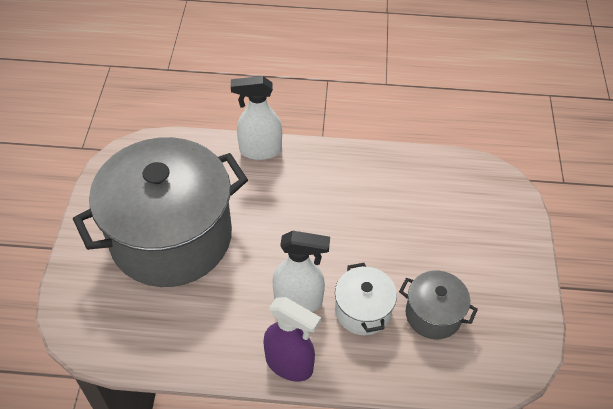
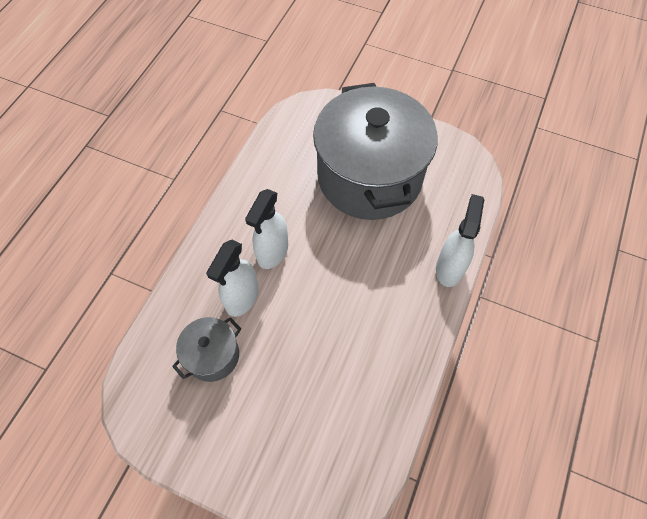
camera: 110 degrees right, 10 degrees up
(289, 364) = (220, 229): purple spray bottle -> none
(363, 311) = (242, 298): white pot -> white spray bottle

